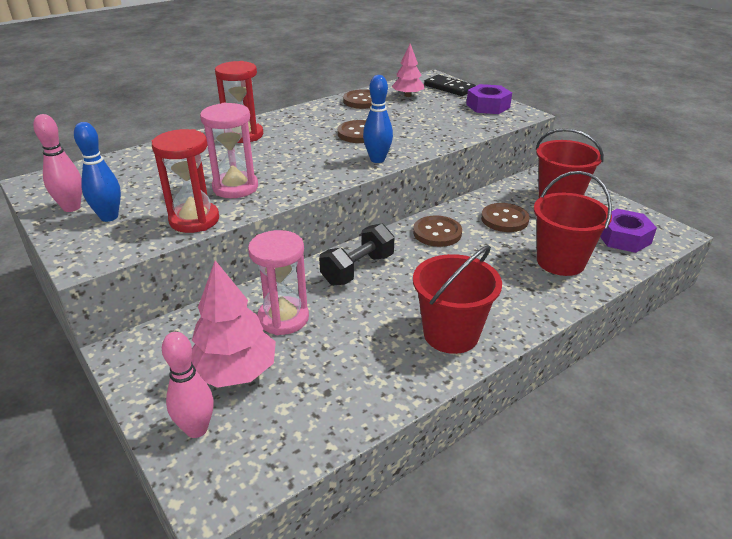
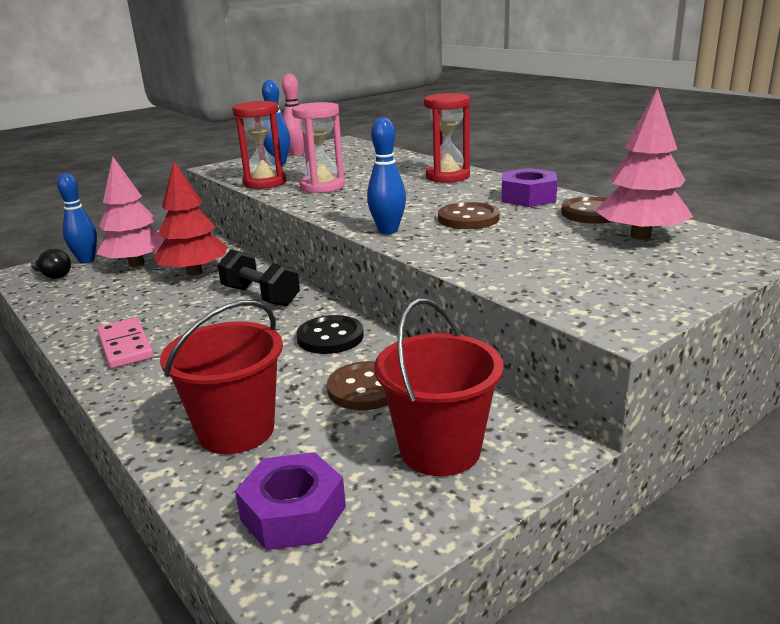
camera: 90 degrees right, 10 degrees down
(196, 429) = (86, 260): pink bowling pin -> blue bowling pin
(243, 451) = (53, 275): none -> black light bulb
(283, 318) = (194, 272): pink hourglass -> red tree
(407, 95) = (640, 236): pink tree -> pink tree, size x1.59
(437, 233) = (330, 337): brown button -> black button
(449, 88) = (712, 263): black domino -> none
(451, 334) = (126, 346): red bucket -> pink domino
(488, 106) = (635, 293): purple nut -> purple nut (528, 197)

